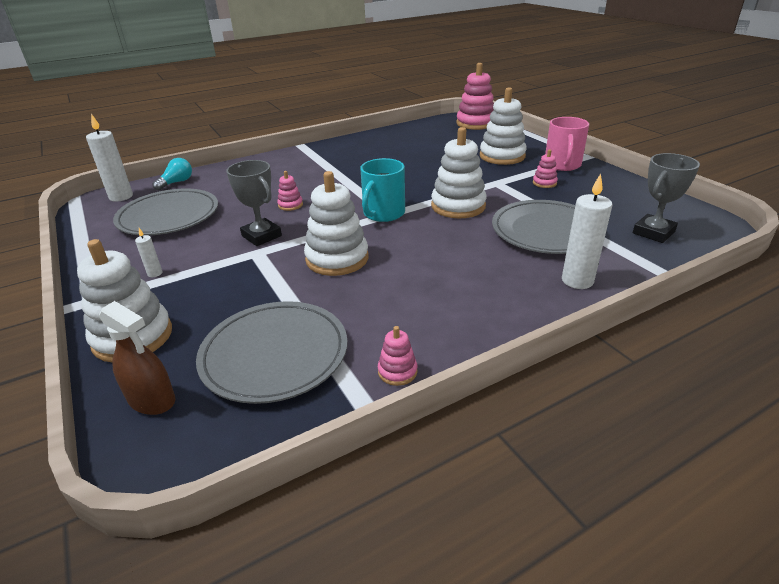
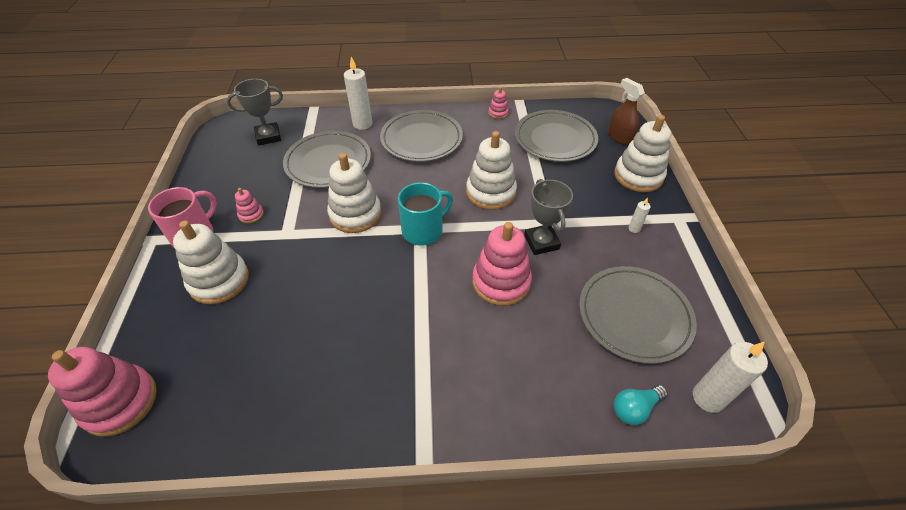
camera: 155 degrees left, 15 degrees up
(290, 205) = (501, 282): pink stacking toy -> pink stacking toy, size x2.13
(475, 288) = (421, 139): none -> grey plate

